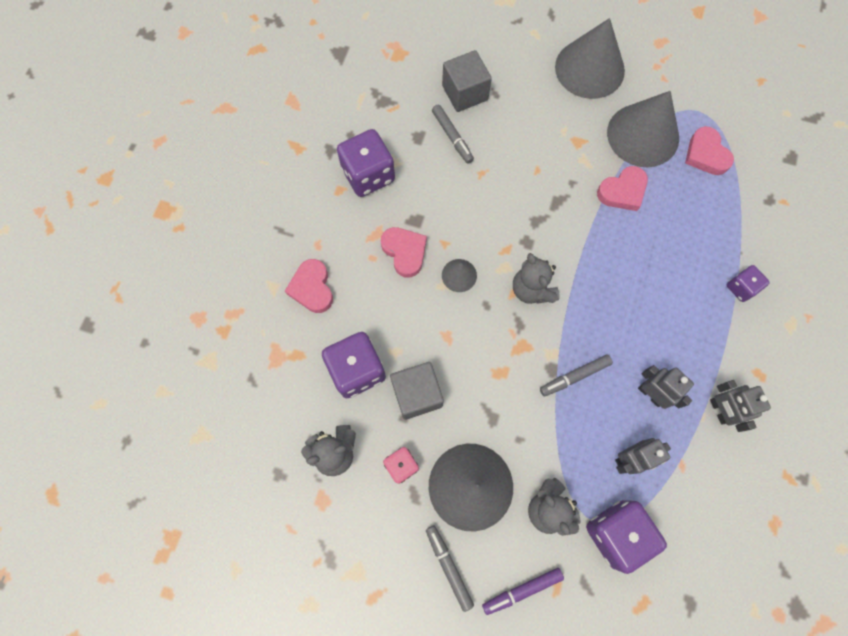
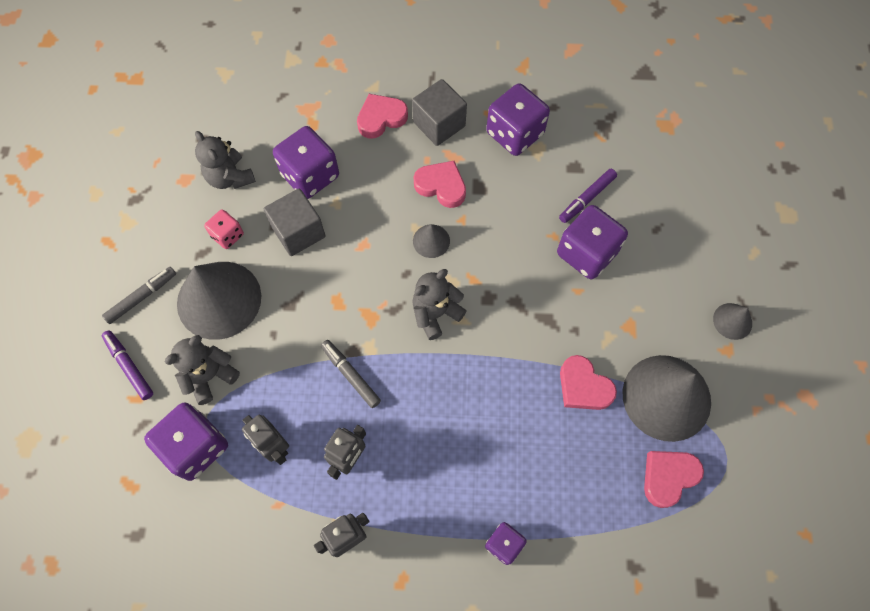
camera: 75 degrees right, 5 degrees down
(404, 252) = (441, 186): pink heart -> pink heart turned 105 degrees counterclockwise
(452, 137) = (587, 198): grey marker -> purple marker
(465, 93) = (645, 198): grey cube -> grey cube (439, 124)
(504, 153) = (586, 253): none -> purple dice
(589, 68) = (732, 321): grey cone -> grey cone, size x0.46

